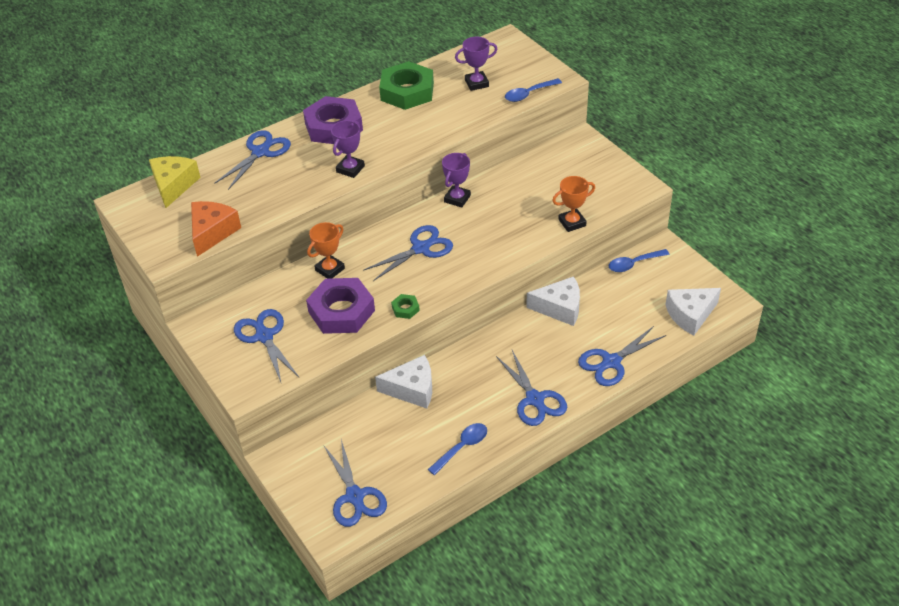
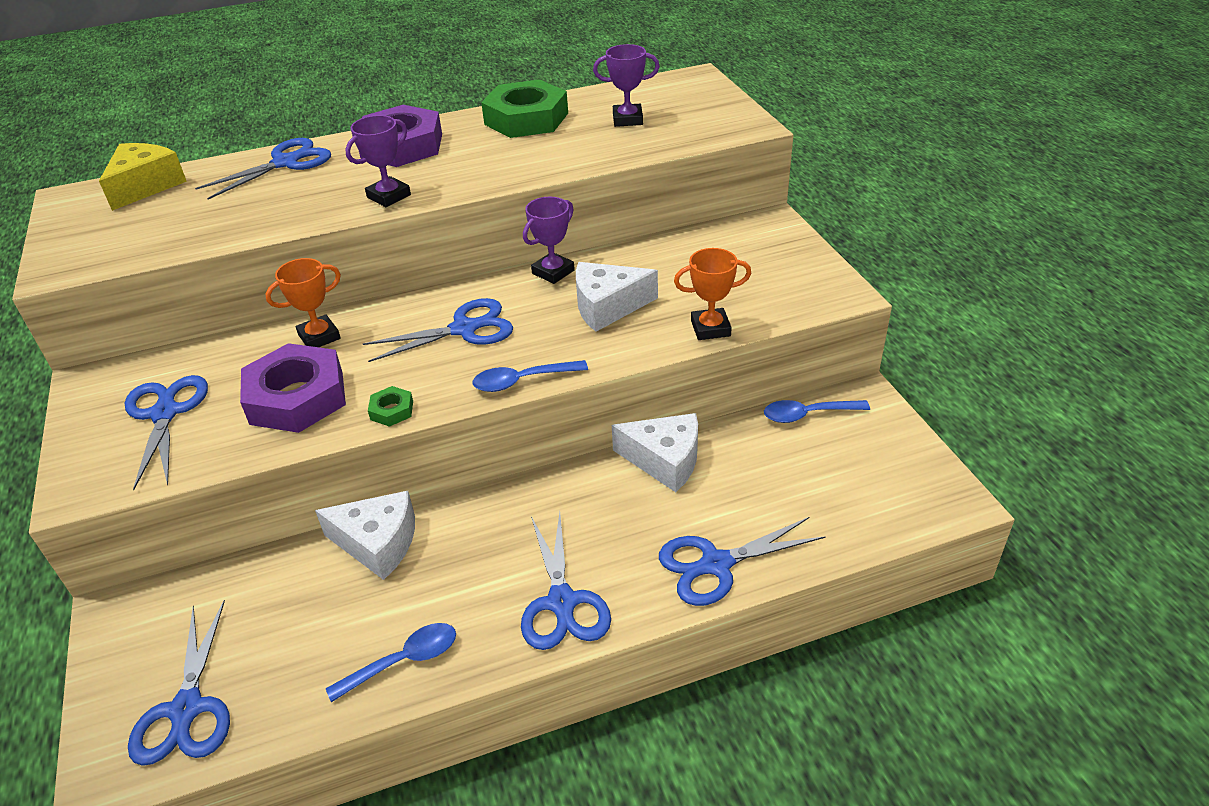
camera: 15 degrees right, 5 degrees down
(212, 232) = (145, 247): orange cheese -> none
(528, 94) = (696, 139): blue spoon -> blue spoon (522, 381)
(690, 315) = (879, 511): white cheese -> white cheese (607, 306)

